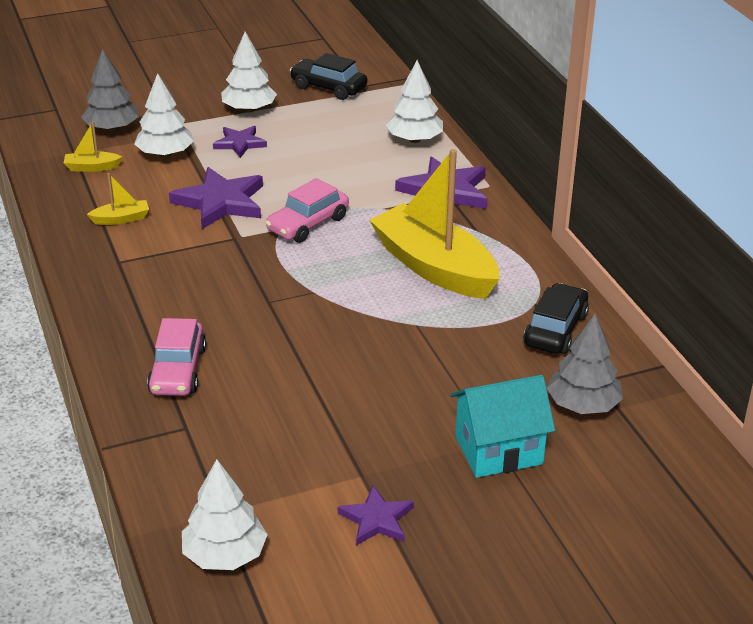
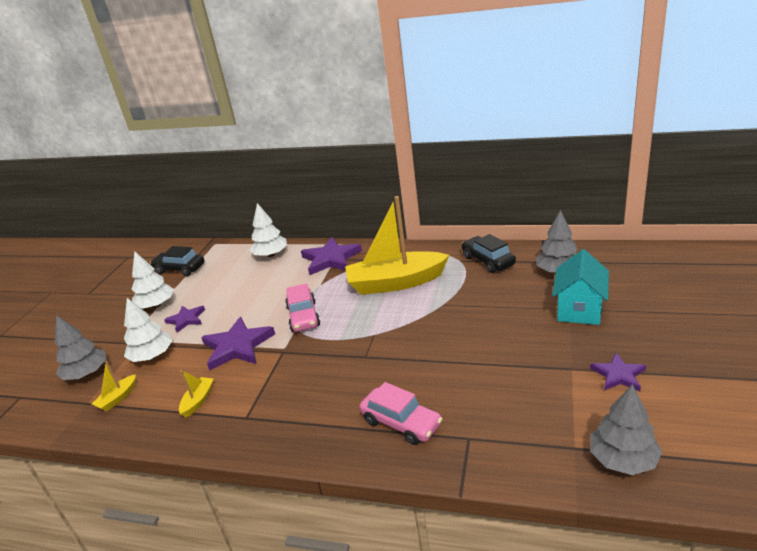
camera: 50 degrees left, 5 degrees down
(225, 555) = (623, 459): white tree -> grey tree
(328, 88) = (180, 269): black car -> black car turned 45 degrees clockwise

